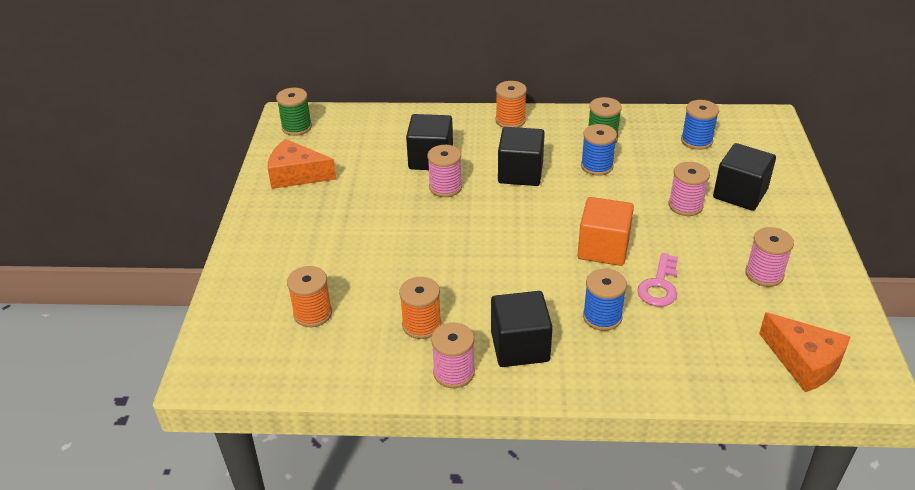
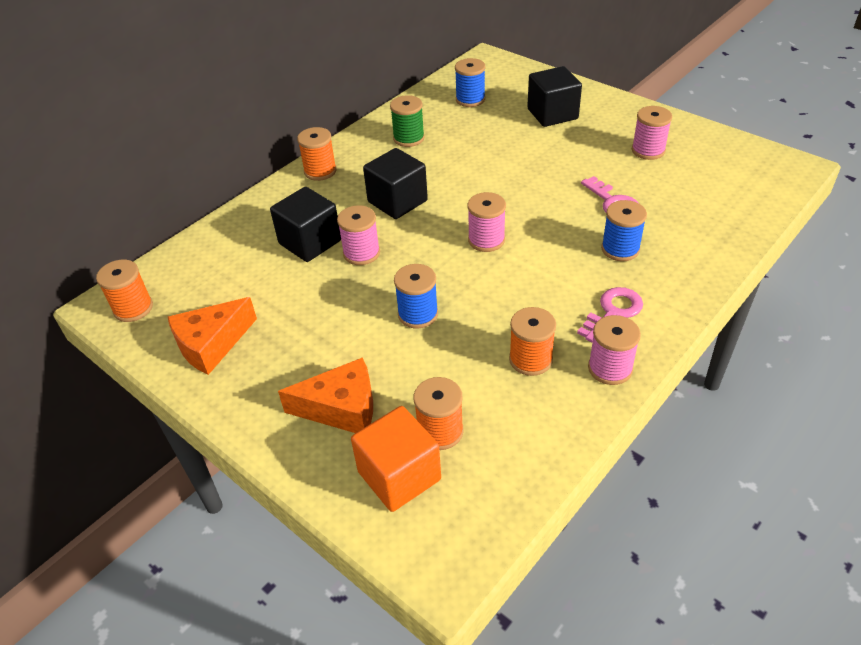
camera: 50 degrees left, 5 degrees up
(296, 127) = (133, 308): green spool -> orange spool
(520, 346) = (613, 312): black cube -> pink key
(596, 166) = (440, 159): blue spool -> blue spool (418, 314)
(603, 248) = (542, 207): orange cube -> orange cube (399, 476)
(685, 206) = (537, 143): pink spool -> pink spool (486, 240)
(804, 362) = (750, 182): orange cheese -> orange cheese (341, 408)

